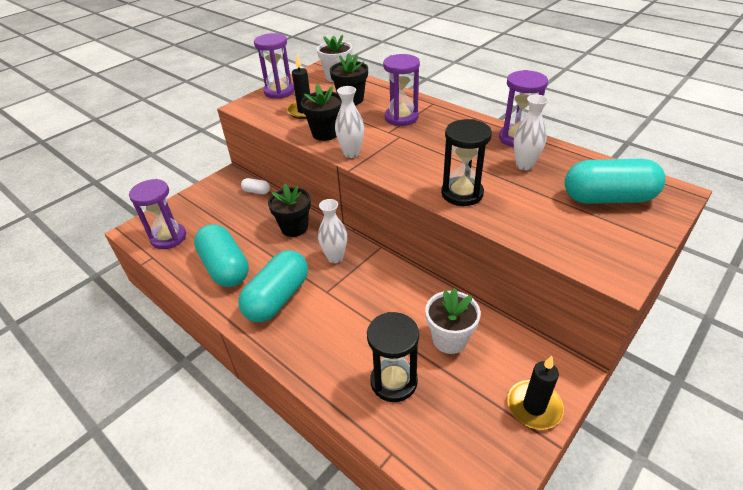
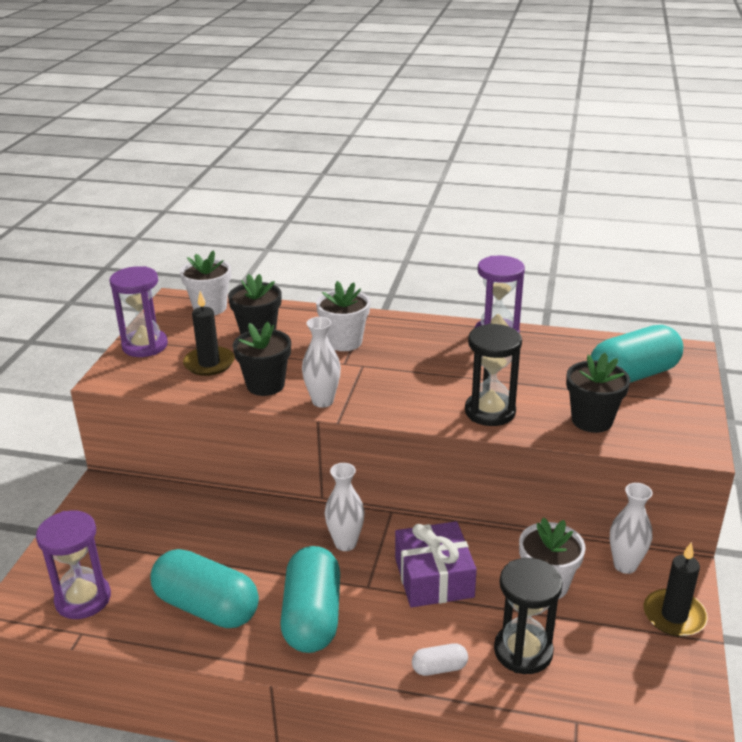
camera: 30 degrees left, 10 degrees down
(256, 191) = (164, 496): white capsule -> white capsule (439, 668)
(294, 228) = (260, 525): black flower pot -> black flower pot (592, 420)
(373, 302) = (433, 577): none -> purple gift
(401, 117) = (344, 342): purple hourglass -> white flower pot
(524, 165) = (528, 363): white vase -> white vase (625, 565)

